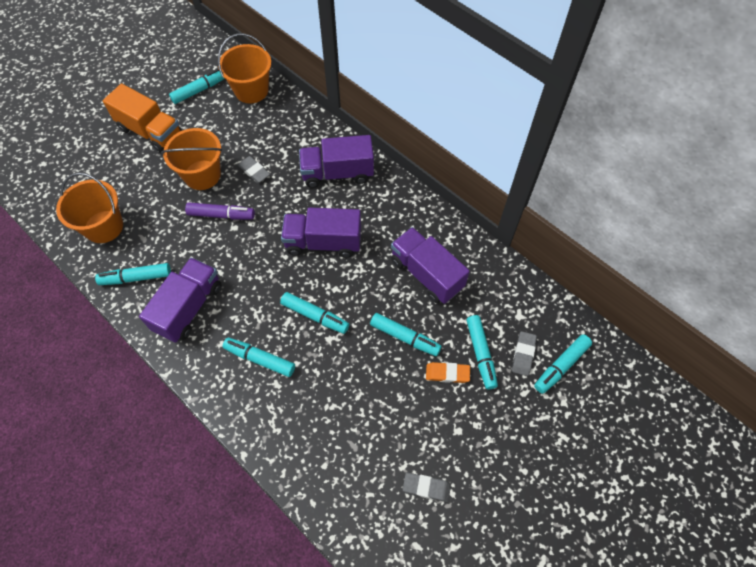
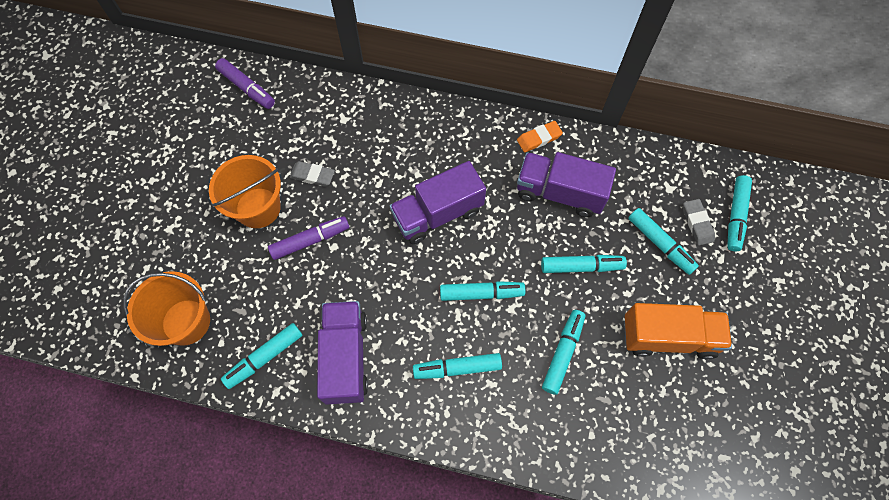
camera: 30 degrees left, 5 degrees up
(150, 131) = (162, 189): orange truck -> orange truck (668, 337)
(200, 90) = (187, 115): turquoise marker -> turquoise marker (563, 353)
(251, 90) = (247, 88): orange bucket -> purple marker
(337, 173) = (402, 134): purple truck -> none
(426, 487) = (696, 398): grey eraser -> none
(447, 373) = (643, 280): orange eraser -> orange eraser (539, 138)

